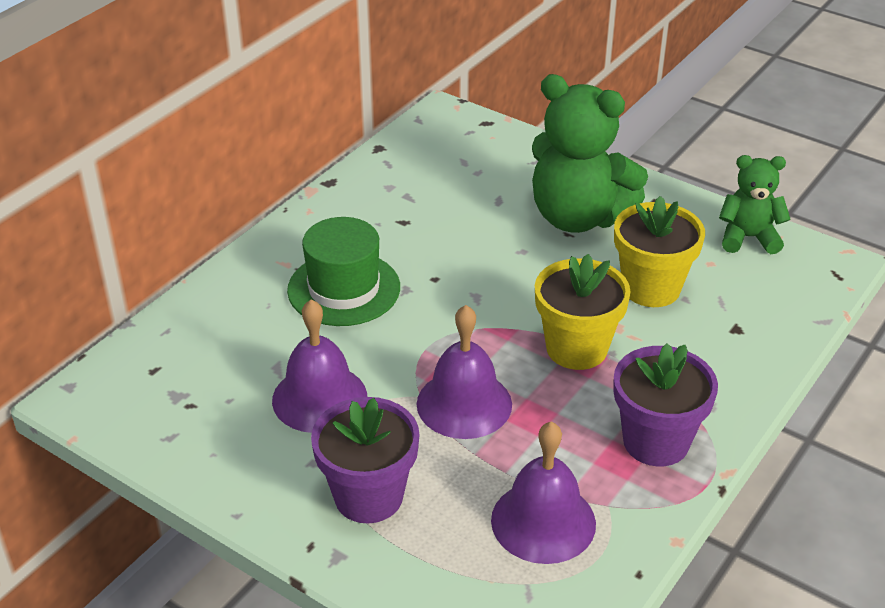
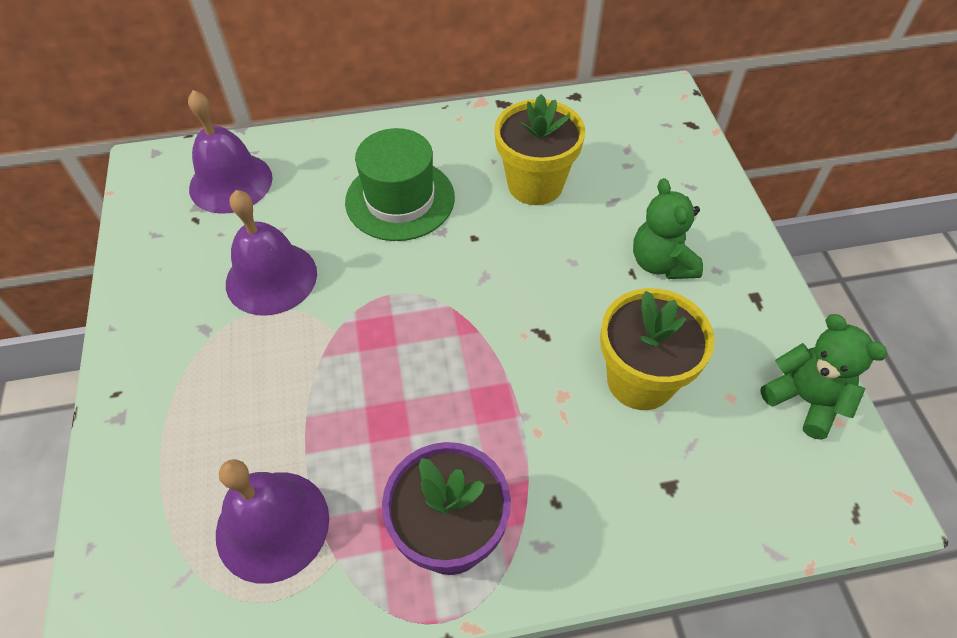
camera: 45 degrees right, 15 degrees up
(368, 496) = (196, 387): purple flower pot -> none
(464, 404) = (355, 365): purple bell -> purple bell (231, 182)
(576, 348) = (501, 387): yellow flower pot -> yellow flower pot (535, 184)
(578, 217) = (661, 263): green teddy bear -> green teddy bear, size x0.56

